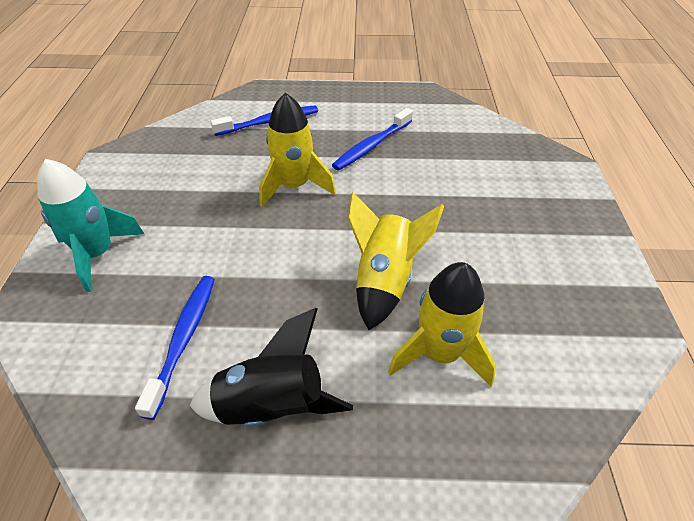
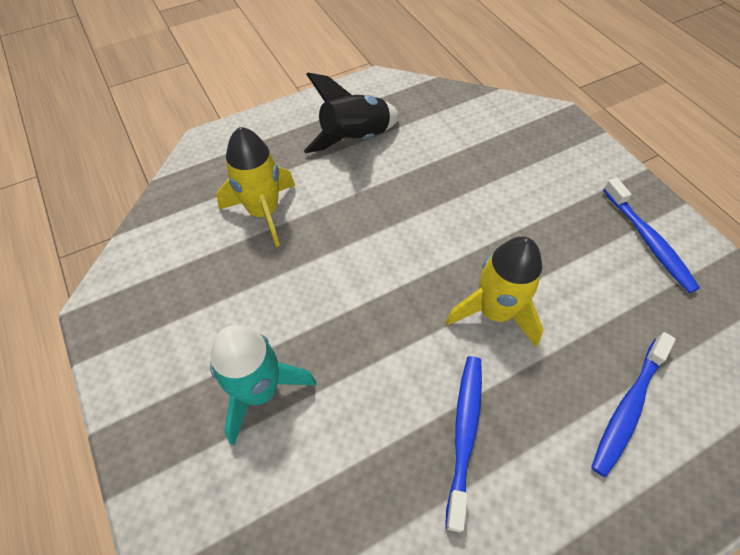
camera: 150 degrees right, 10 degrees up
(98, 254) = (571, 166): turquoise rocket -> turquoise rocket (260, 391)
(184, 340) = (442, 145): blue toothbrush -> blue toothbrush (648, 241)
(384, 280) = (335, 249): yellow rocket -> none

